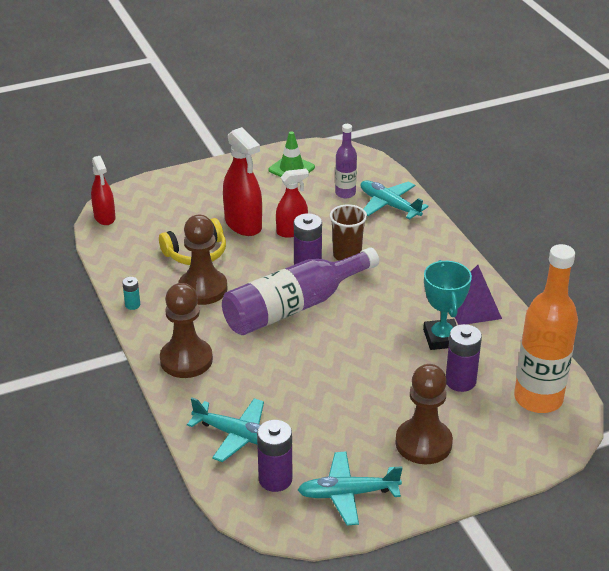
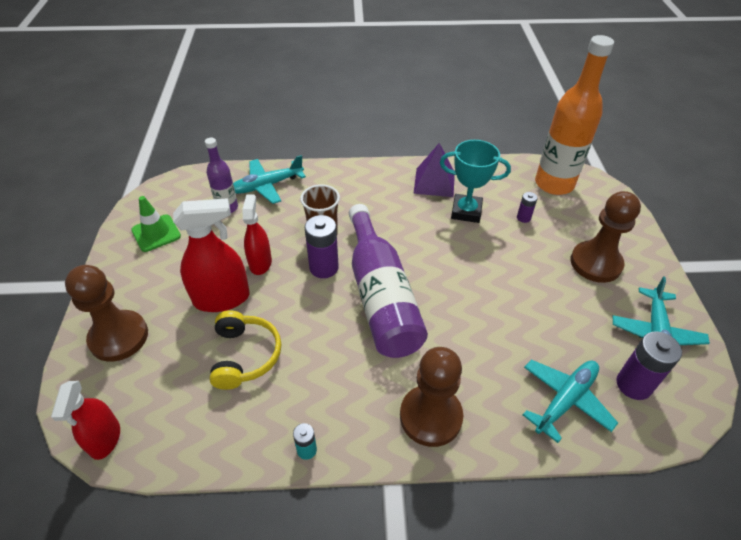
camera: 70 degrees left, 10 degrees up
(104, 217) = (105, 439): red spray bottle -> red spray bottle turned 90 degrees clockwise
(203, 289) = (313, 366): brown pawn -> brown pawn (119, 337)
(460, 381) = (523, 218): purple battery -> purple battery, size x0.53

